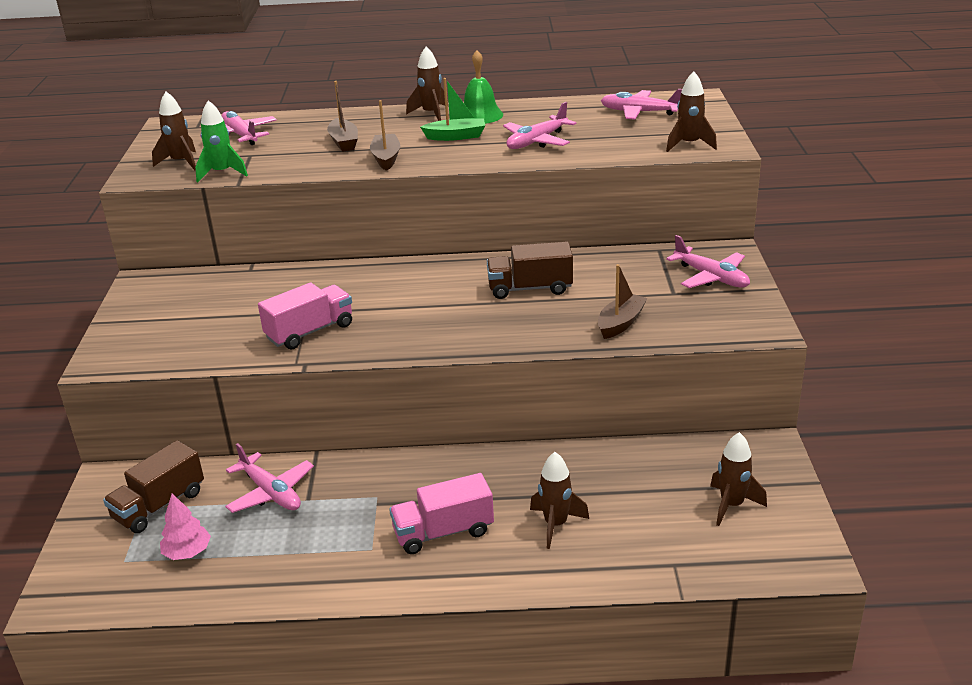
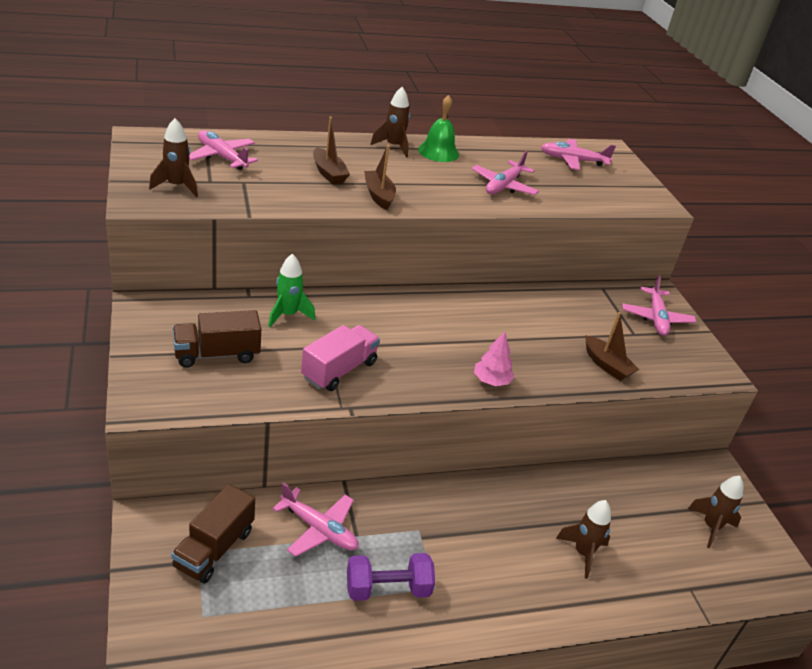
camera: 20 degrees left, 5 degrees up
(187, 552) = (263, 602): pink tree -> pink tree (491, 381)
(222, 173) = (226, 202): green rocket -> green rocket (288, 315)
(319, 547) = (387, 589): none -> purple dumbbell
(443, 532) = (492, 566): pink truck -> none
(456, 136) = (429, 175): green boat -> none
(530, 288) = (515, 326): brown truck -> brown truck (216, 354)
(620, 323) = (606, 365): brown boat -> brown boat turned 120 degrees clockwise
(689, 145) = (631, 199): brown rocket -> none
(711, 277) = (656, 318): pink plane -> pink plane turned 60 degrees clockwise

